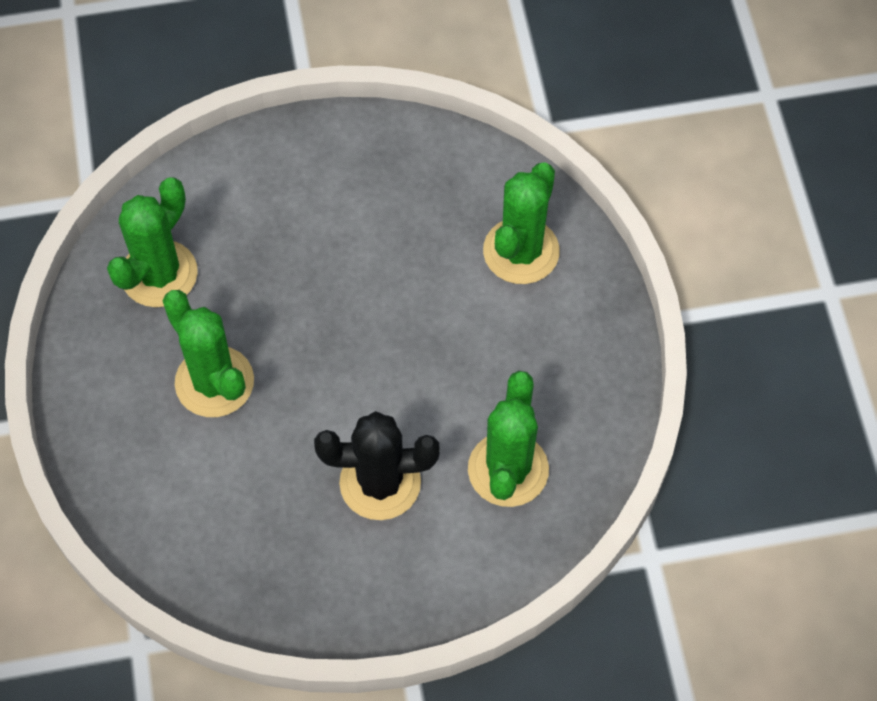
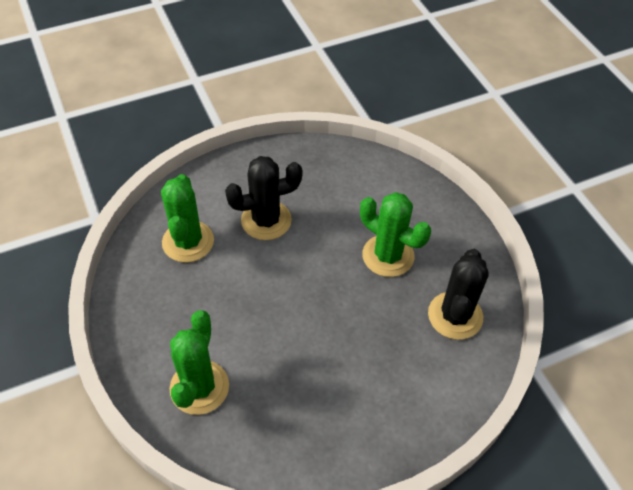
camera: 165 degrees right, 10 degrees down
(159, 274) = (455, 316): green cactus -> black cactus

